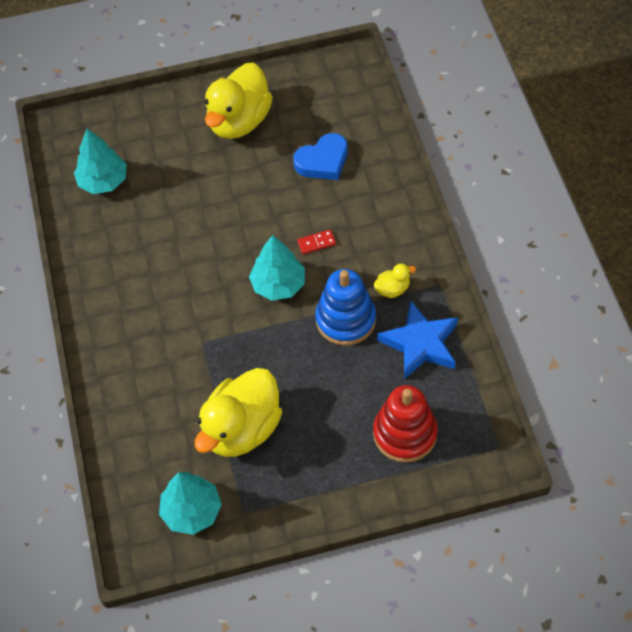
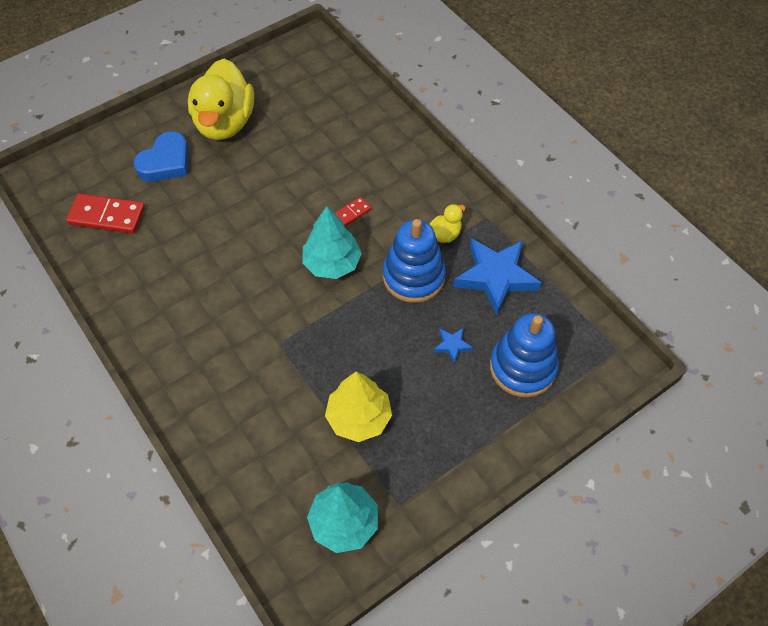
camera: 25 degrees left, 0 degrees up
(103, 181) = (107, 216): turquoise tree -> red domino
(242, 429) = (359, 417): yellow duck -> yellow tree
(323, 161) = (323, 137): blue heart -> blue heart (166, 162)
(351, 393) = (452, 345): none -> blue star
(405, 434) = (522, 367): red stacking toy -> blue stacking toy

